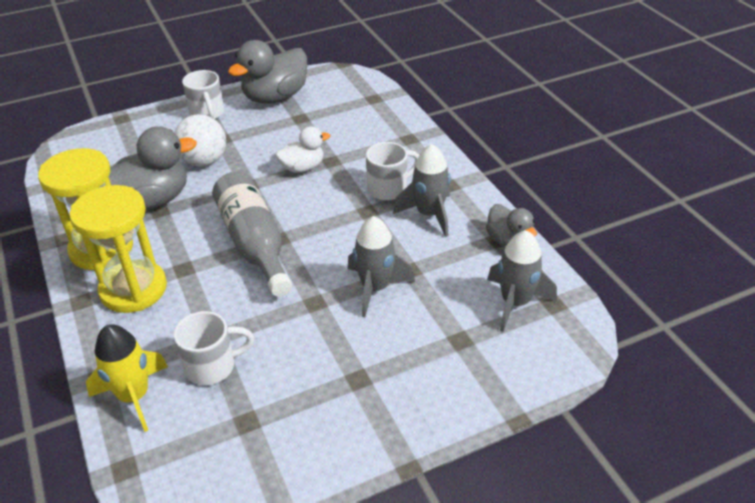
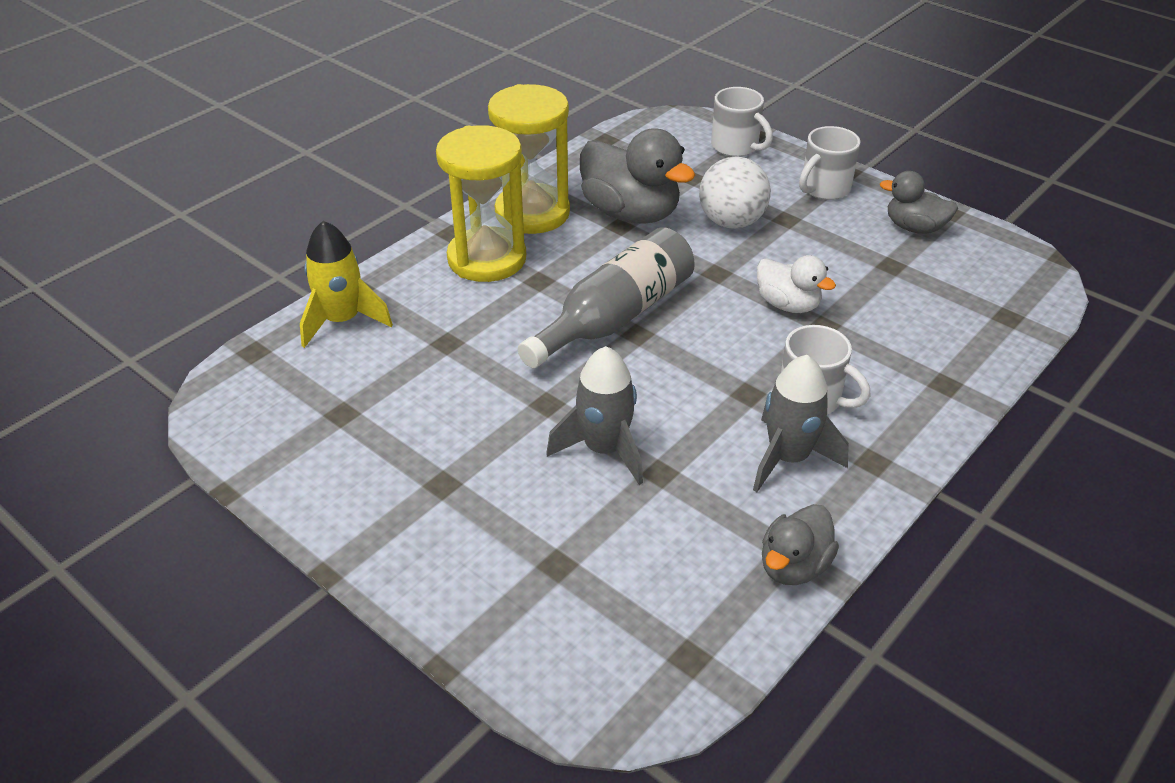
camera: 65 degrees right, 0 degrees up
(212, 366) = (406, 358): white mug -> white mug (736, 147)
(275, 97) = (914, 228): grey duck -> grey duck, size x0.58
(515, 302) = (664, 608): grey rocket -> none

